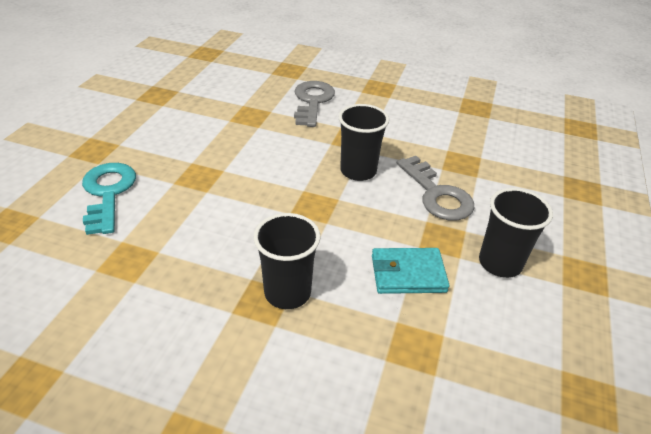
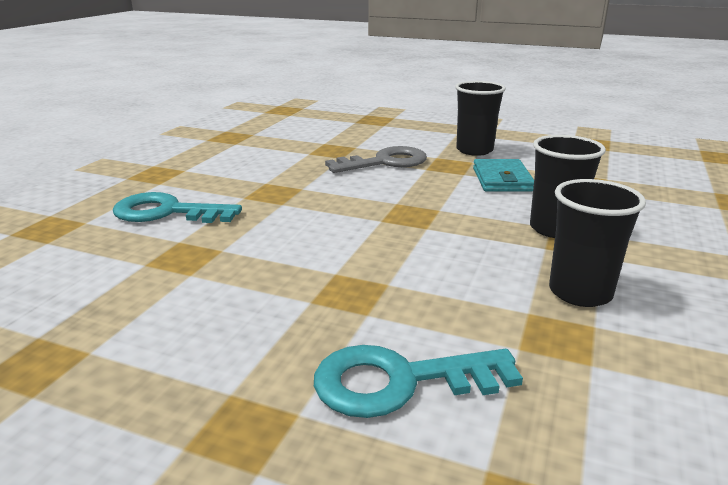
camera: 85 degrees left, 15 degrees down
(312, 101) = (167, 212): grey key -> turquoise key
(358, 171) = (344, 192): black cup -> black cup (580, 292)

